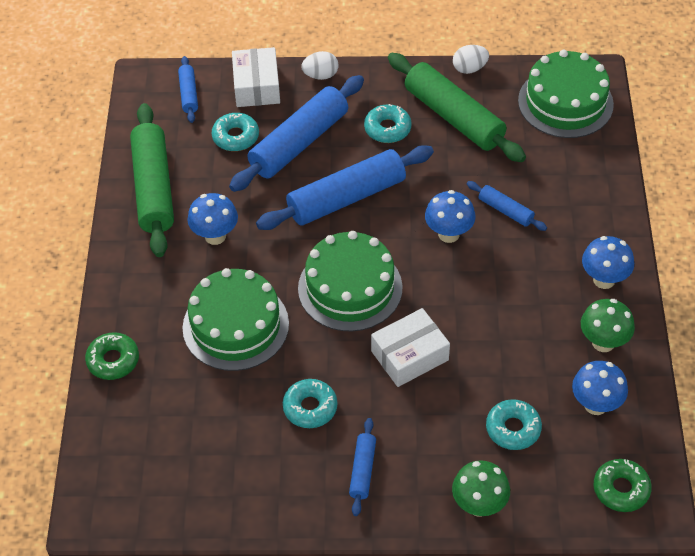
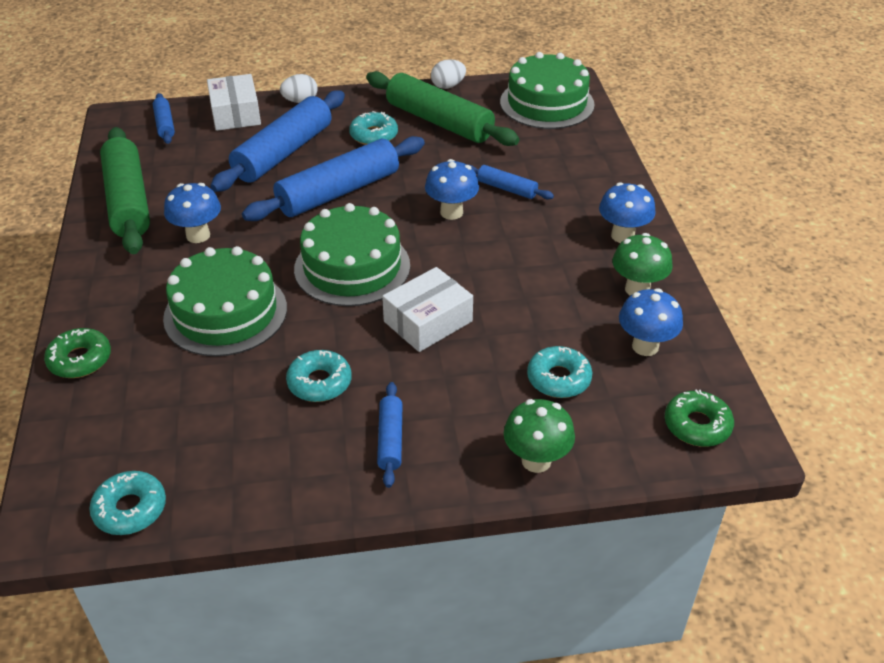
camera: 10 degrees left, 10 degrees down
(235, 137) = (216, 153): turquoise donut -> turquoise donut (130, 509)

